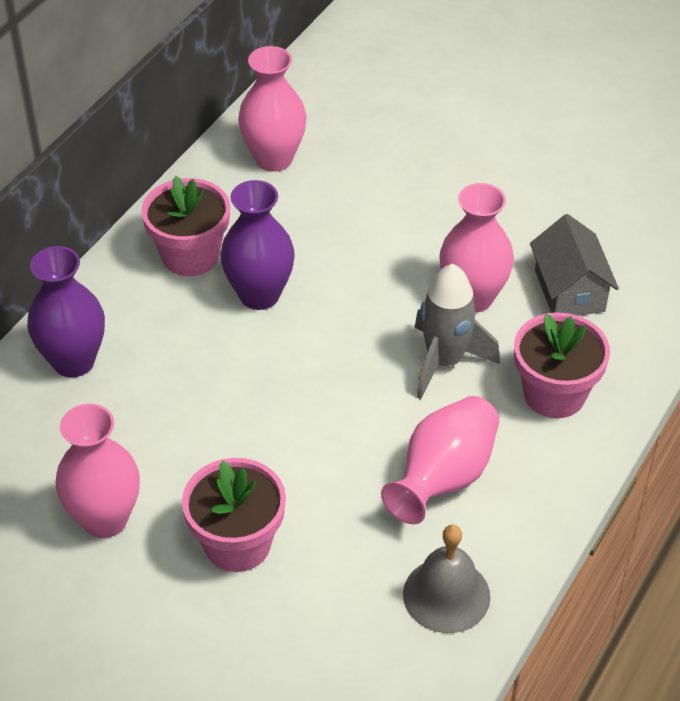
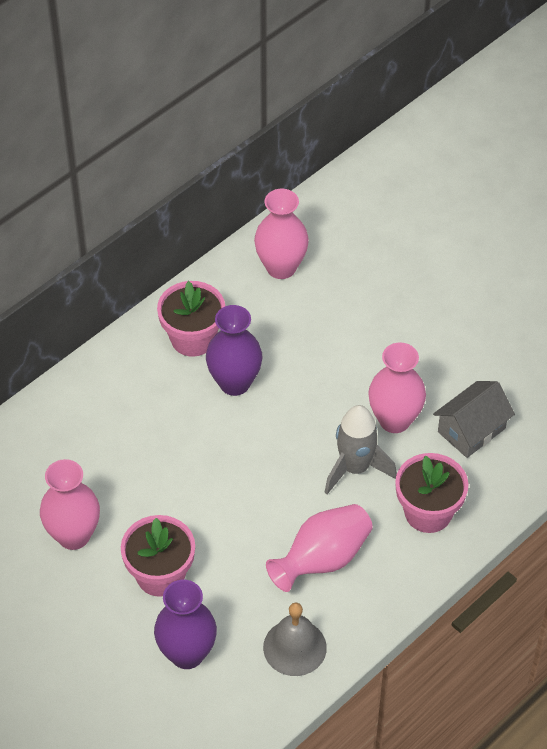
camera: 15 degrees right, 5 degrees up
(73, 361) = (83, 408): purple vase -> purple vase (187, 654)
(569, 290) = (471, 430): grey house -> grey house turned 45 degrees clockwise

